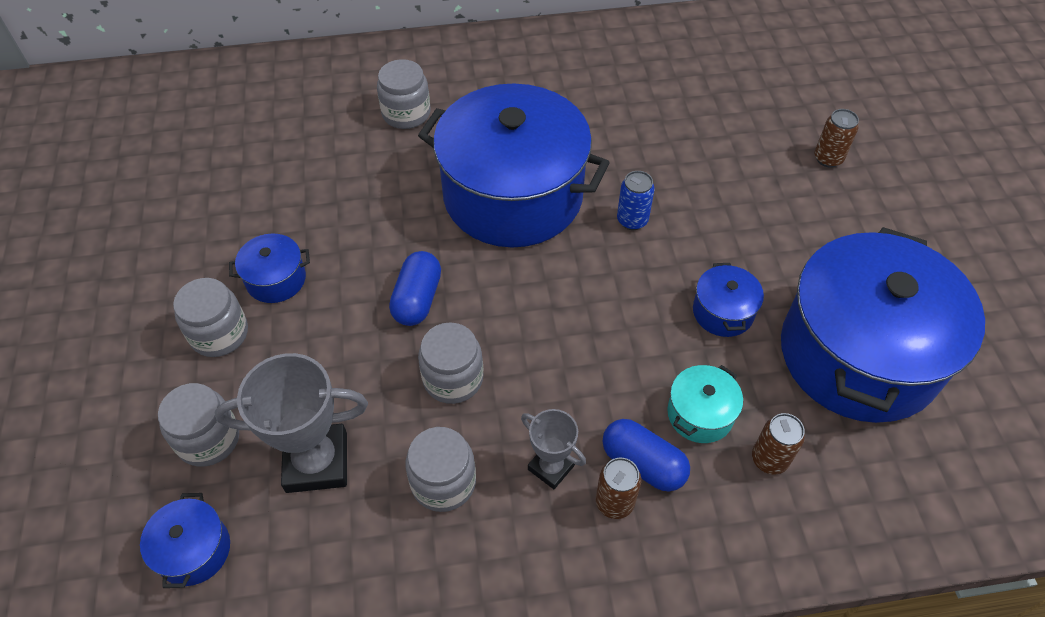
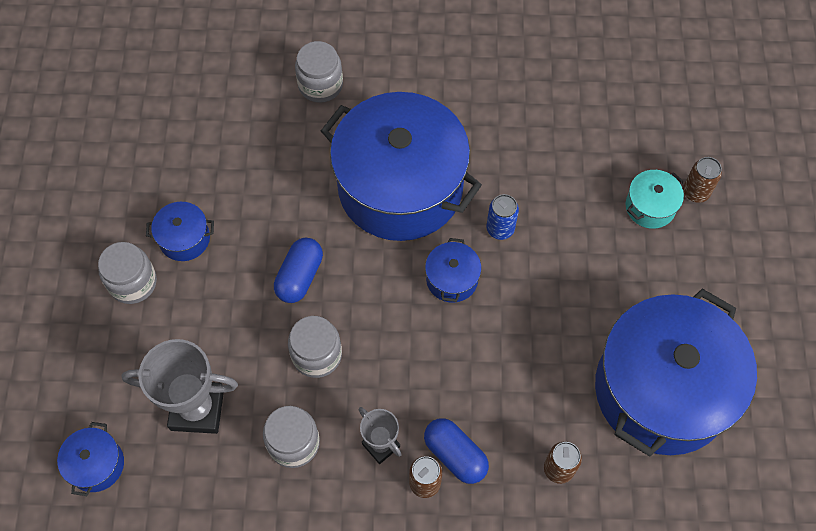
camera: 10 degrees right, 10 degrees up
(208, 439) = (115, 375): grey jar -> none
(700, 414) = (512, 420): turquoise pot -> turquoise pot (650, 206)
(723, 312) = (556, 331): blue pot -> blue pot (452, 279)

